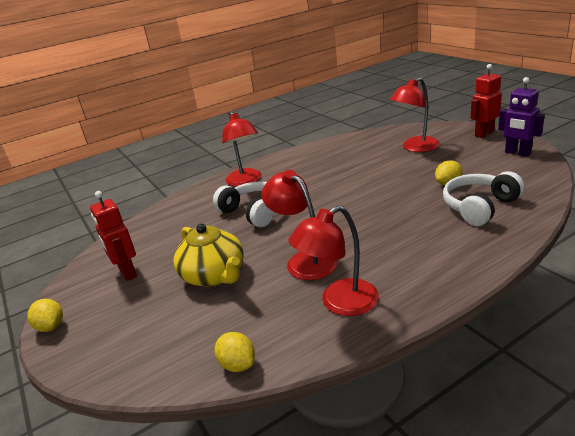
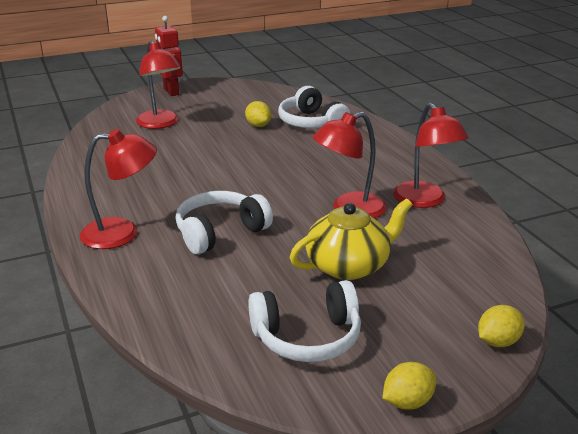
camera: 85 degrees left, 0 degrees up
(127, 273) = (307, 337): red robot -> white headphones
(238, 364) = (496, 256): yellow lemon -> yellow lemon (498, 342)
(517, 153) = (229, 90): purple robot -> none

